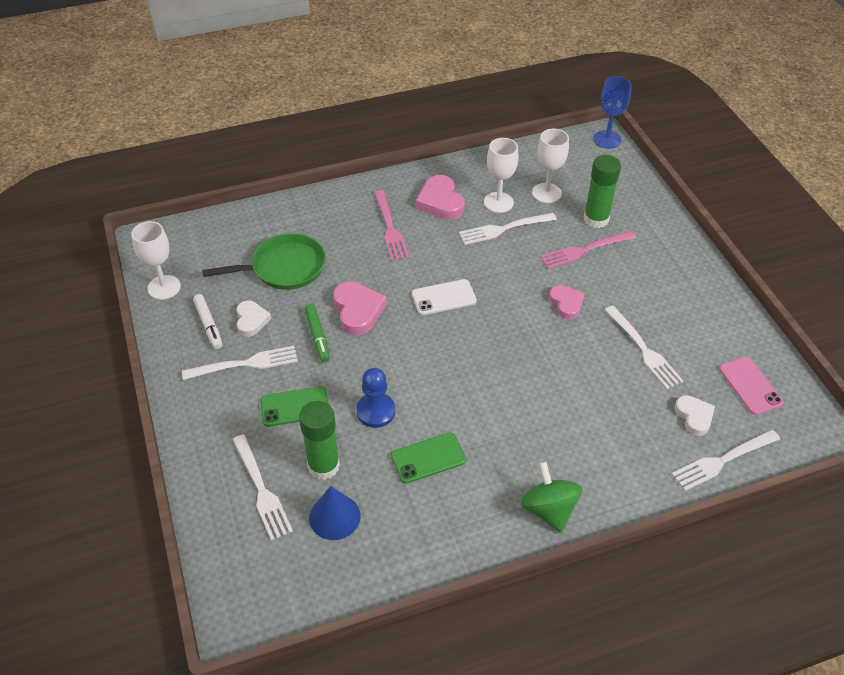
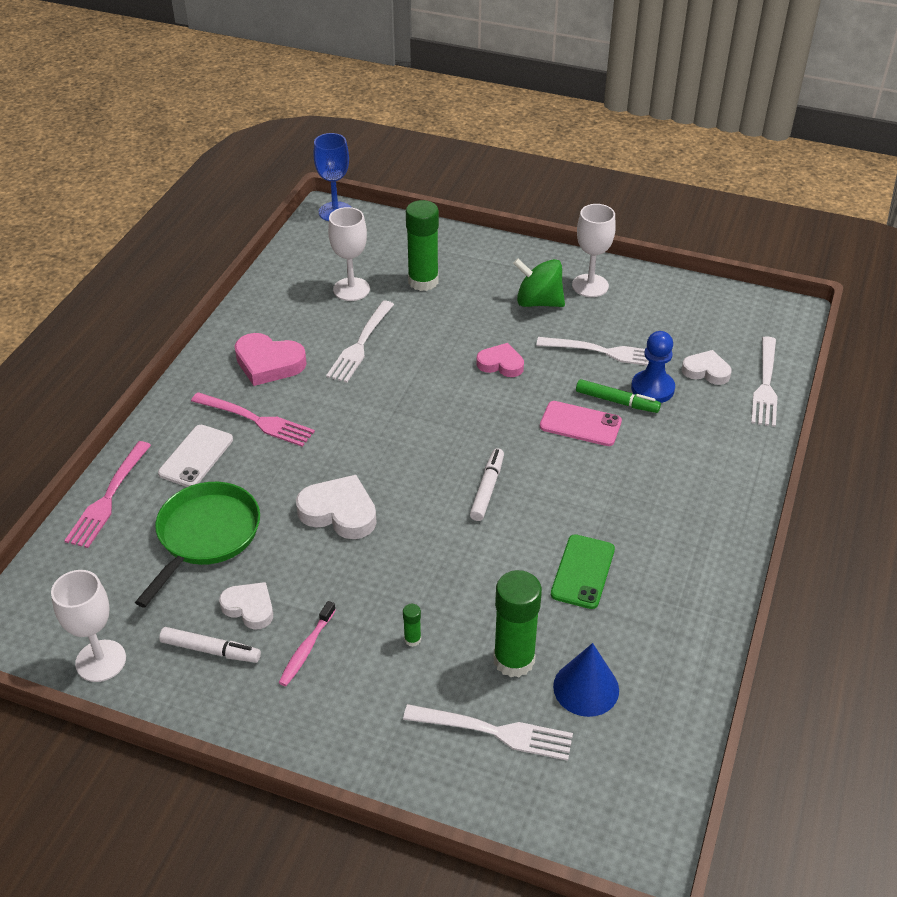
camera: 50 degrees left, 5 degrees down
(245, 364) = (306, 649): white fork -> pink toothbrush
(295, 407) = (412, 639): green phone -> green glue stick
(317, 336) = (337, 564): green marker -> green marker (617, 401)
(358, 311) = (339, 512): pink heart -> white heart
(376, 411) = (486, 577): blue pawn -> blue pawn (652, 388)
(443, 297) = (397, 439): white phone -> white phone (196, 456)
(448, 366) = (487, 489): none -> white marker
(498, 202) = (322, 326): white goblet -> white goblet (590, 286)
(549, 509) = (719, 523): green spinning top -> green spinning top (538, 302)
(585, 250) = (451, 312): pink fork -> pink fork (108, 498)
(750, 386) = (706, 319): pink phone -> pink phone (580, 424)

